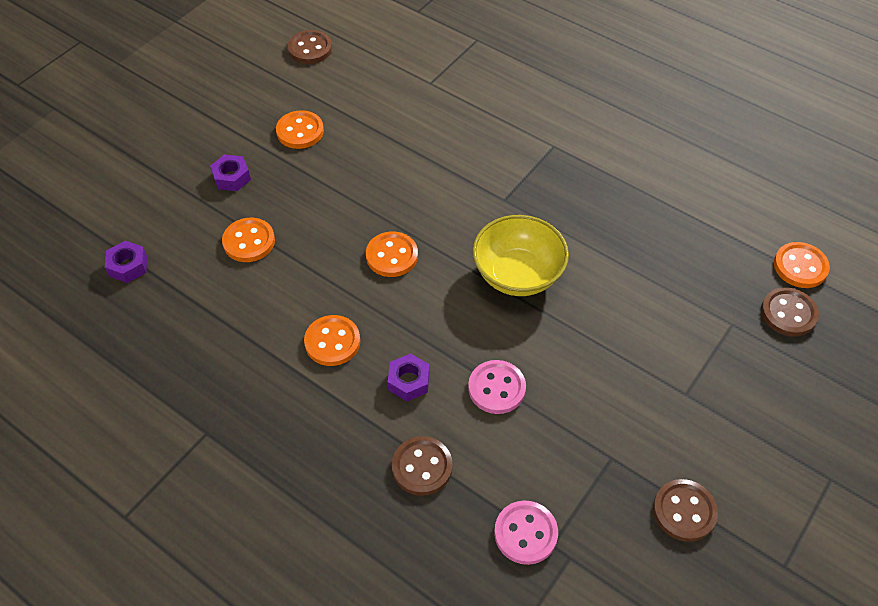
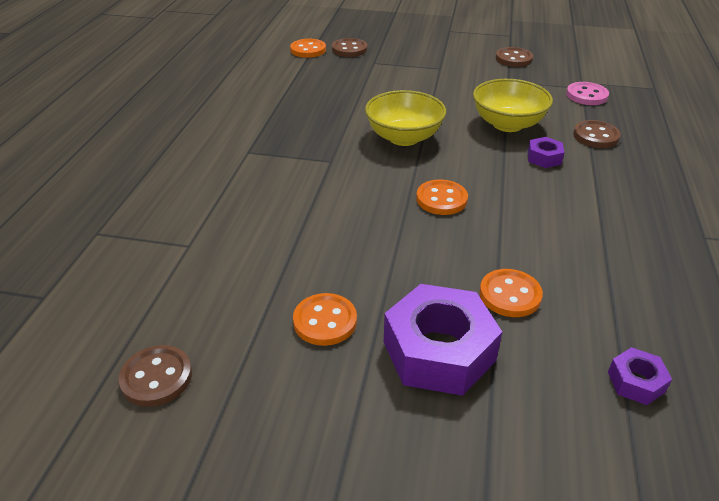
camera: 115 degrees left, 15 degrees down
(231, 177) = (439, 351): purple nut -> purple nut, size x2.13
(332, 342) = (554, 202): orange button -> none
(496, 388) = (507, 124): pink button -> yellow bowl

